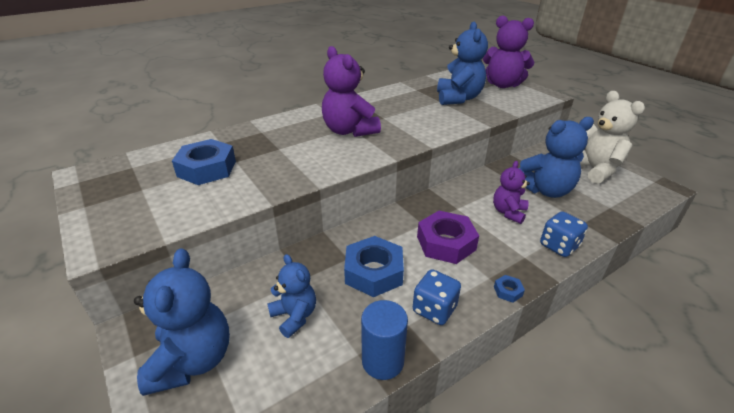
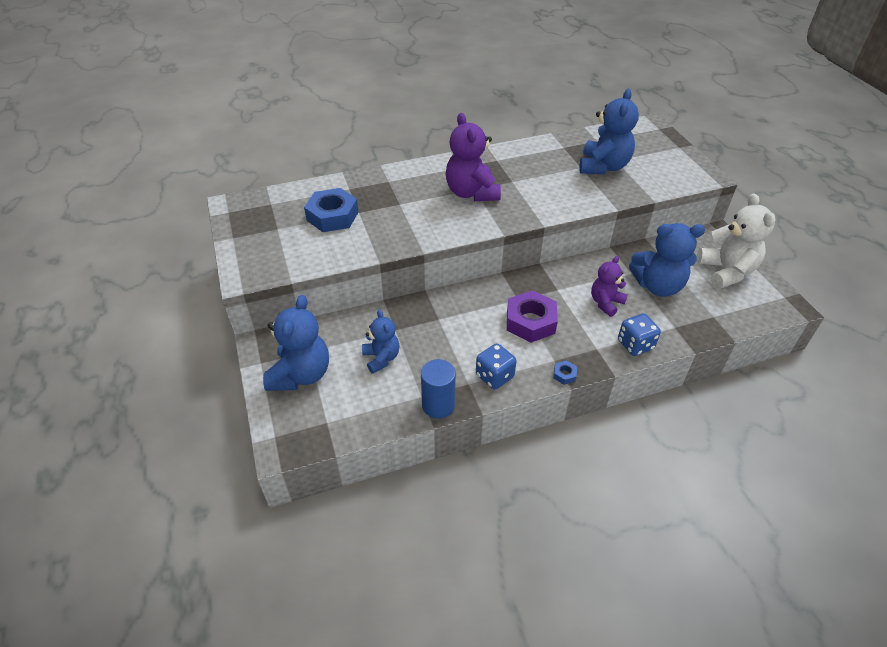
camera: 15 degrees right, 10 degrees up
(373, 272) = (456, 335): blue nut -> none
(502, 85) = (665, 154): purple teddy bear -> none

